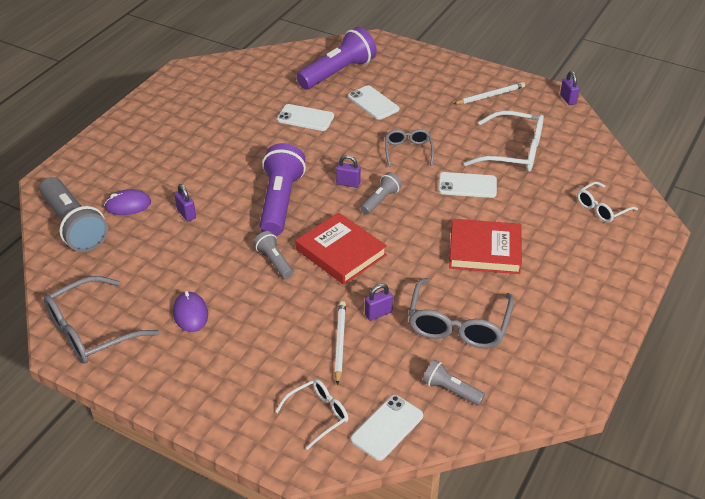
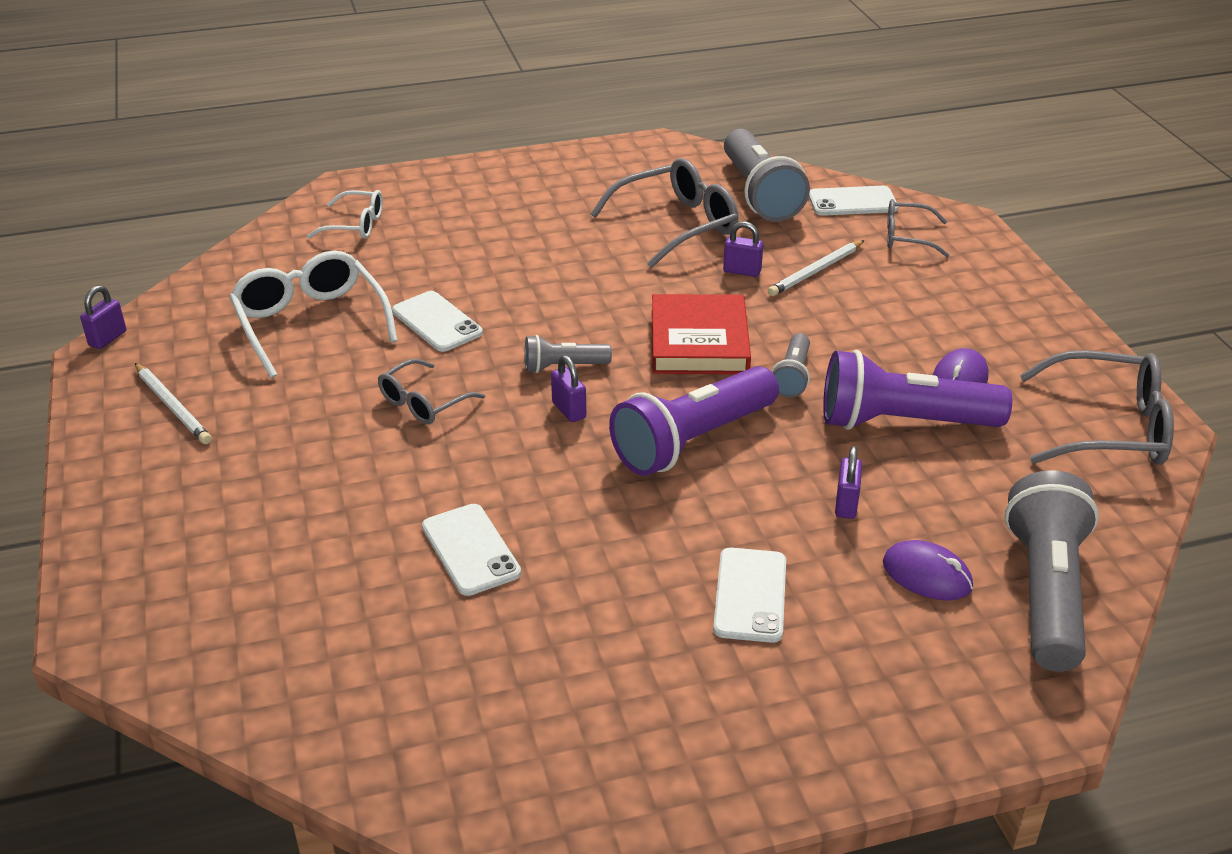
camera: 135 degrees left, 5 degrees down
(318, 415) = (907, 237): white glasses -> grey glasses
(338, 73) = (279, 606): purple flashlight -> purple flashlight (903, 422)
(373, 103) = (333, 505): white phone -> white phone (750, 595)
(451, 390) = (759, 194): grey flashlight -> grey flashlight, size x1.98
(485, 250) = (542, 259): red book -> none
(490, 95) = (173, 406): white pencil -> white pencil turned 150 degrees counterclockwise

